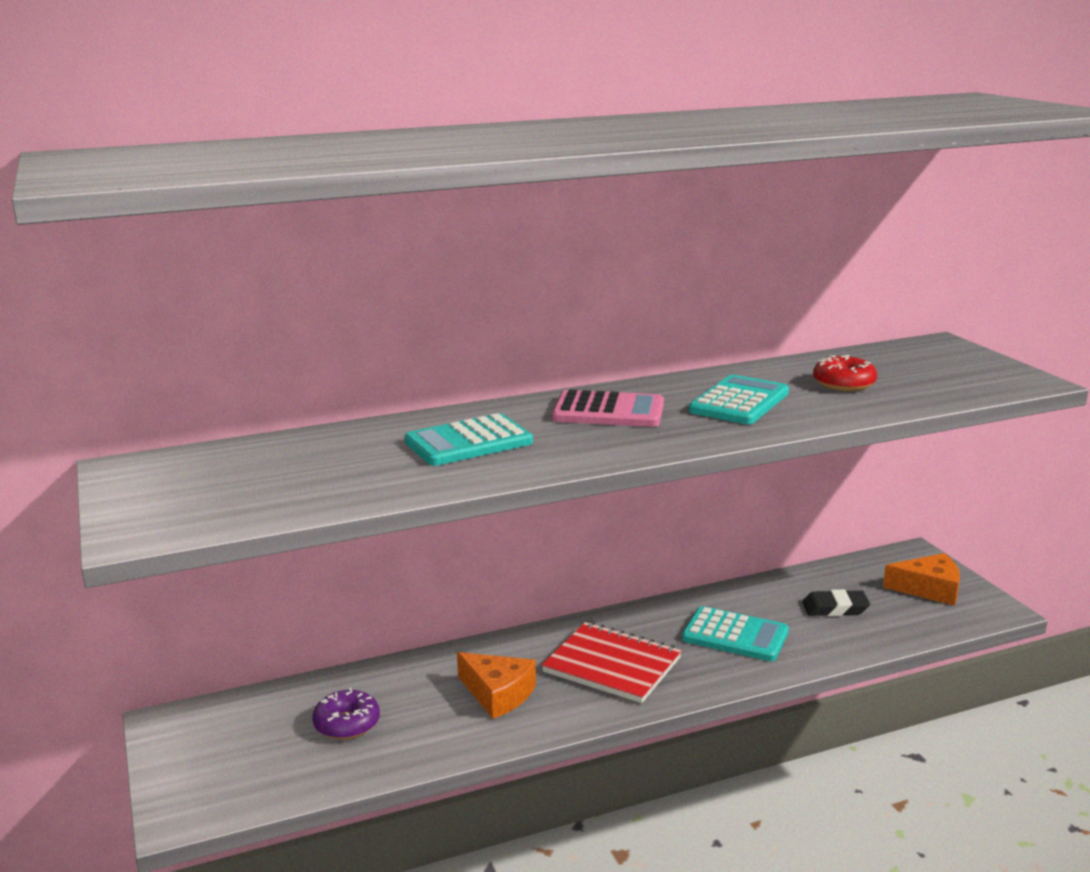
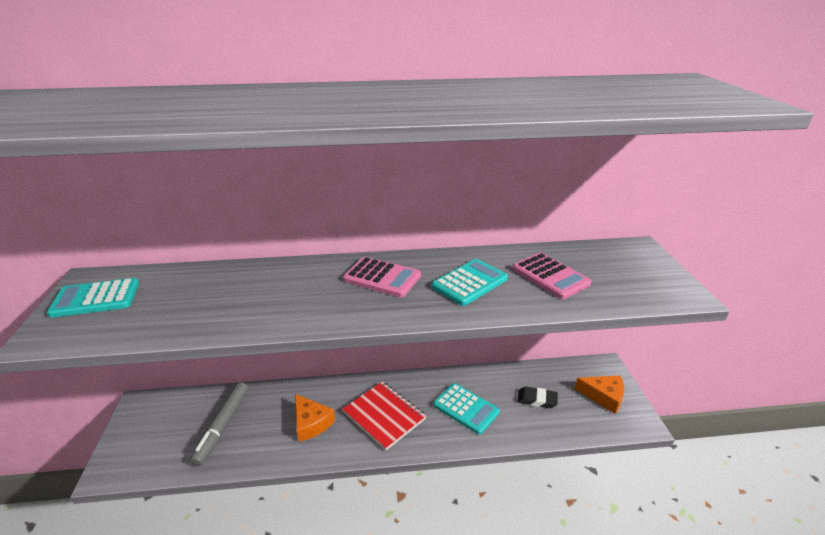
camera: 15 degrees right, 10 degrees up
(347, 724) = (222, 426): purple donut -> grey marker
(468, 442) = (280, 291): turquoise calculator -> turquoise calculator (96, 298)
(844, 384) = (550, 276): red donut -> pink calculator

